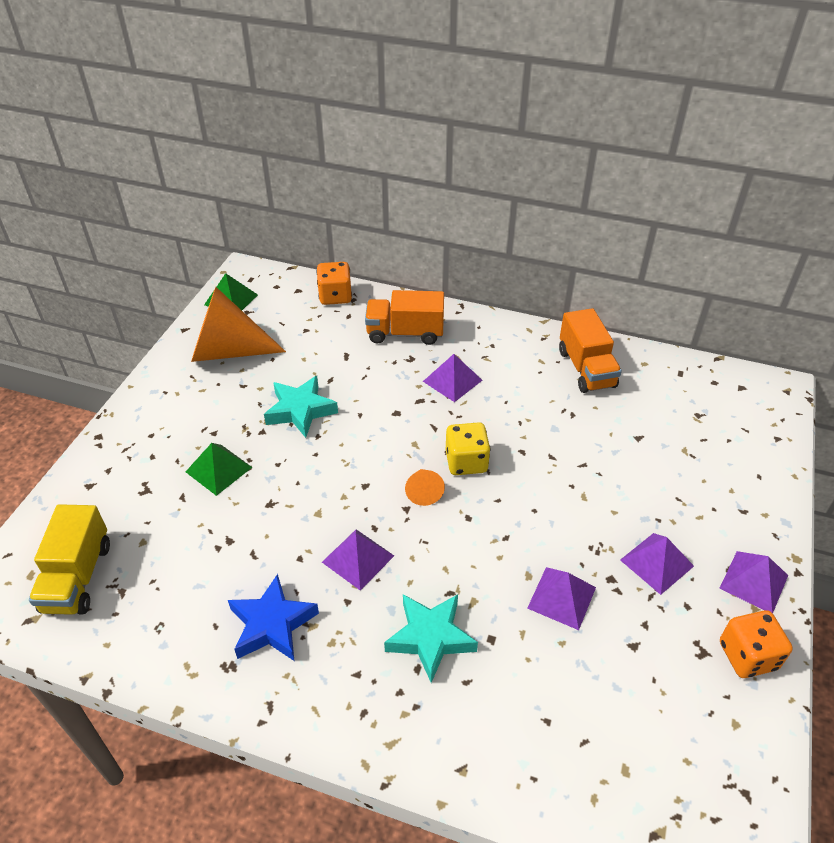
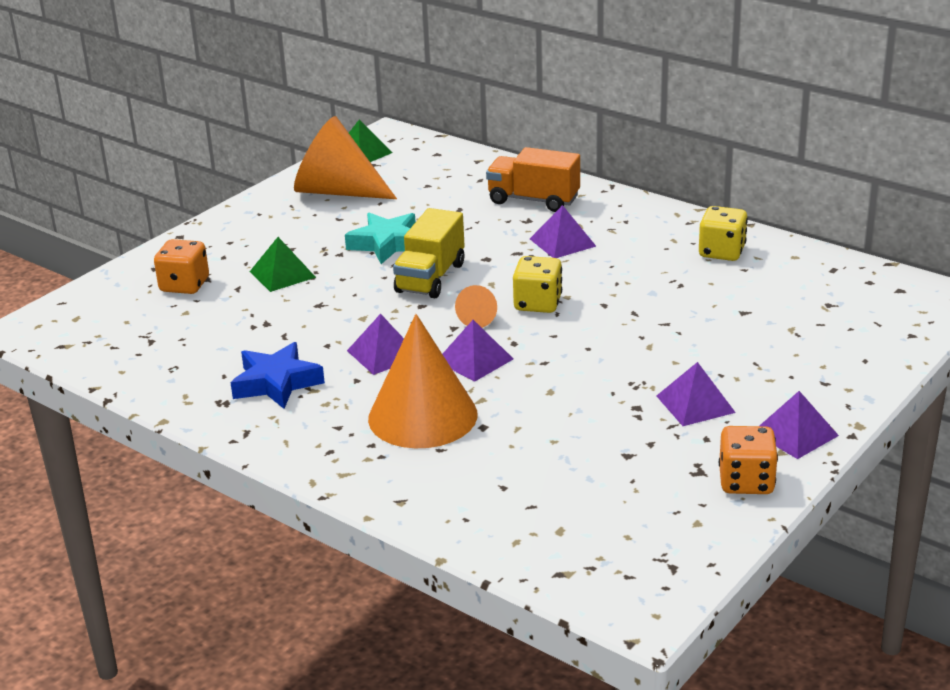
camera: 20 degrees right, 15 degrees down
(77, 577) = (116, 326): yellow truck -> yellow truck (430, 278)
(335, 296) = (474, 163): orange dice -> orange dice (184, 285)
(430, 638) = (422, 416): turquoise star -> orange cone
(562, 597) = (574, 411): purple pyramid -> purple pyramid (474, 360)
(586, 368) = (721, 252): orange truck -> yellow dice

